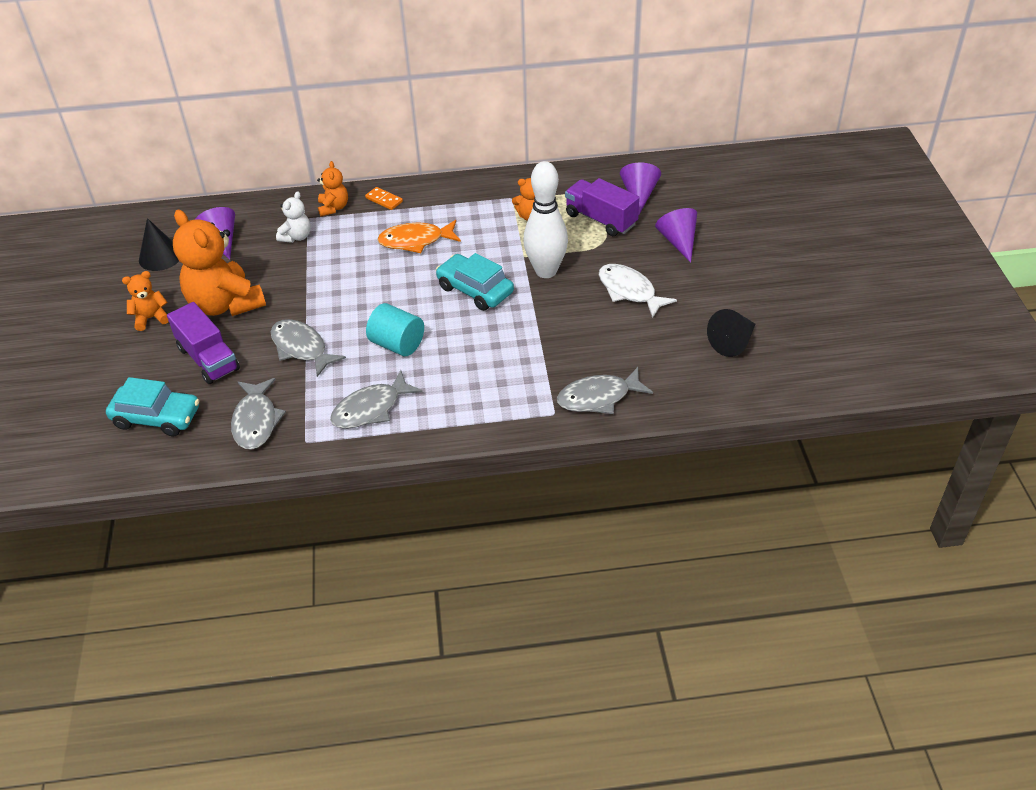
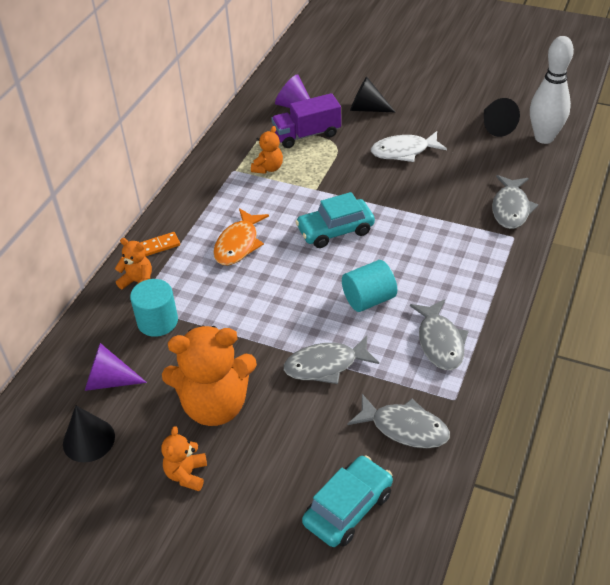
camera: 60 degrees left, 0 degrees up
(208, 359) = (289, 441): purple truck -> none
(296, 237) = (157, 321): white teddy bear -> turquoise cylinder
(546, 271) = (344, 184): white bowling pin -> white bowling pin (544, 138)
(678, 241) = (367, 109): purple cone -> black cone

